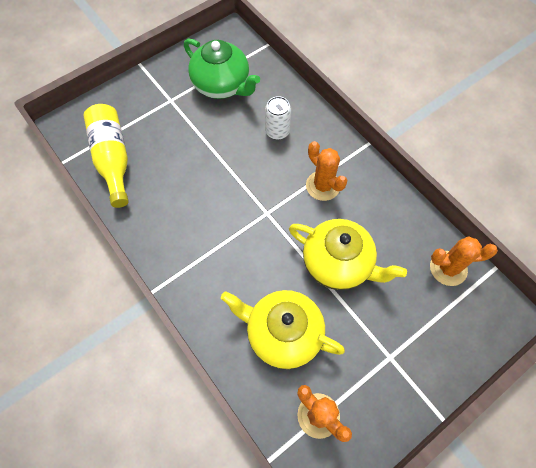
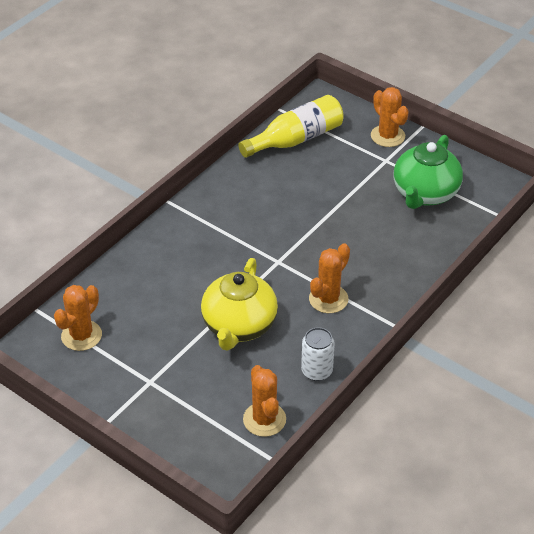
camera: 75 degrees right, 20 degrees down
(141, 90) = (387, 136): none -> orange cactus
(277, 131) = (383, 250): white can -> white can (317, 371)
(282, 333) = (152, 297): yellow teapot -> none

